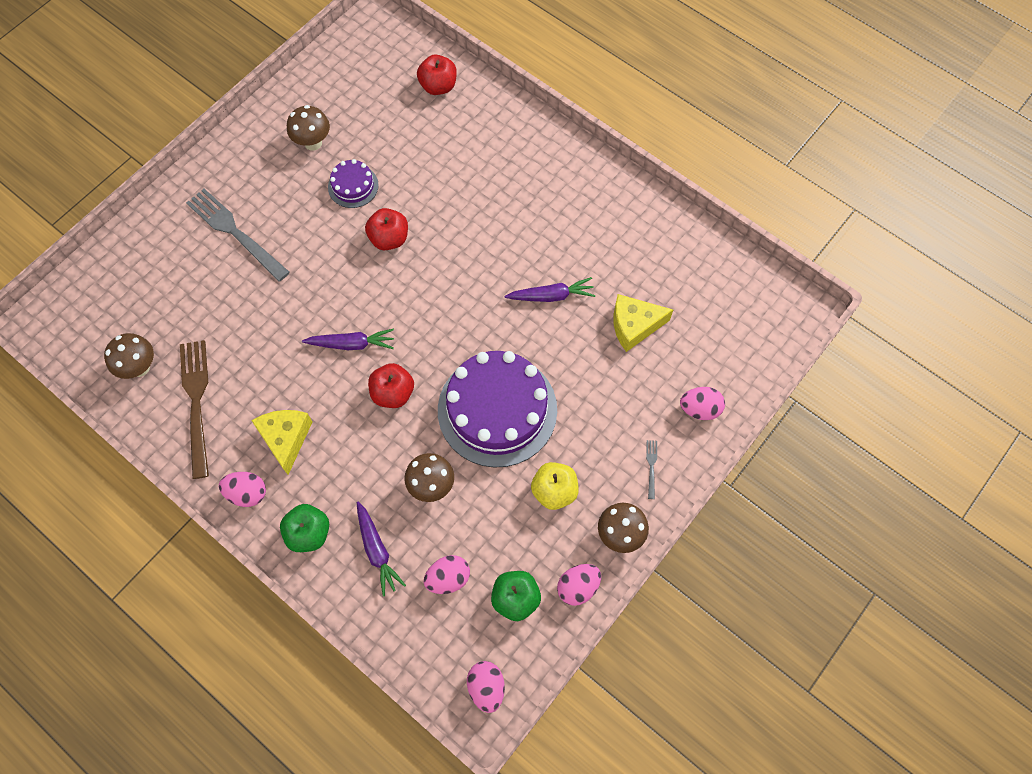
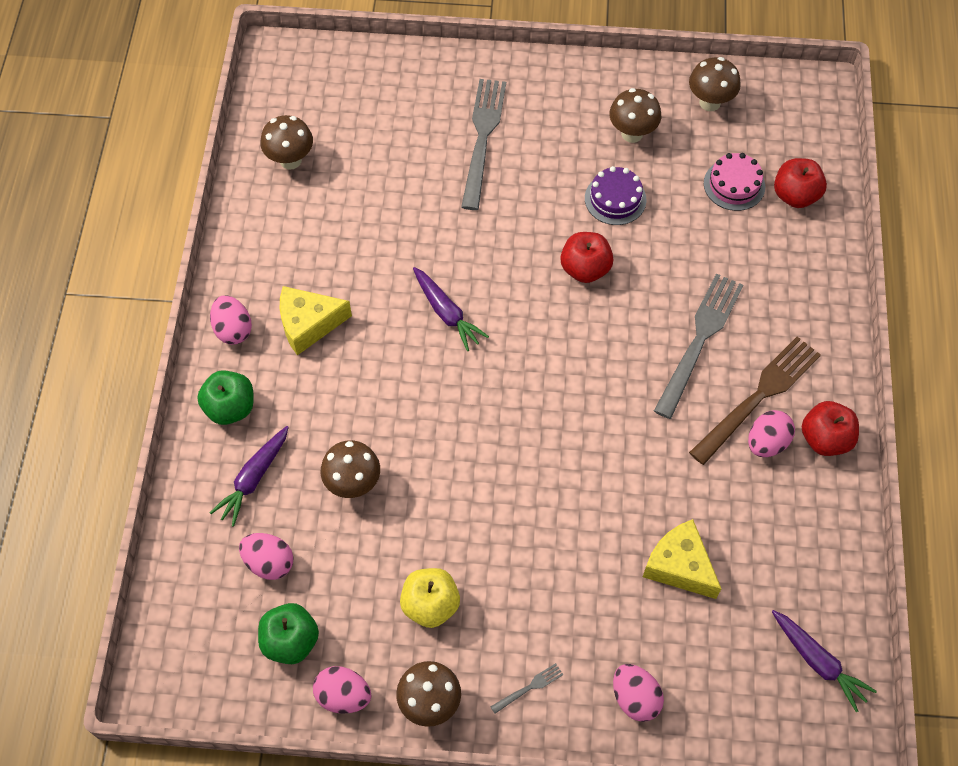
camera: 55 degrees right, 5 degrees down
(196, 401) = (291, 226): brown fork -> brown fork (759, 396)
(286, 439) = (308, 324): yellow cheese -> yellow cheese turned 150 degrees counterclockwise
(330, 84) = (709, 102): none -> brown mushroom
(393, 393) = (423, 384): red apple -> red apple (825, 439)
(402, 113) = (734, 185): none -> pink cake
(486, 687) = (182, 672): pink egg -> pink egg (766, 442)
(493, 208) = (700, 339): none -> grey fork
(497, 410) = (478, 491): purple cake -> none
(551, 296) = (646, 460): purple carrot -> purple carrot (818, 662)

